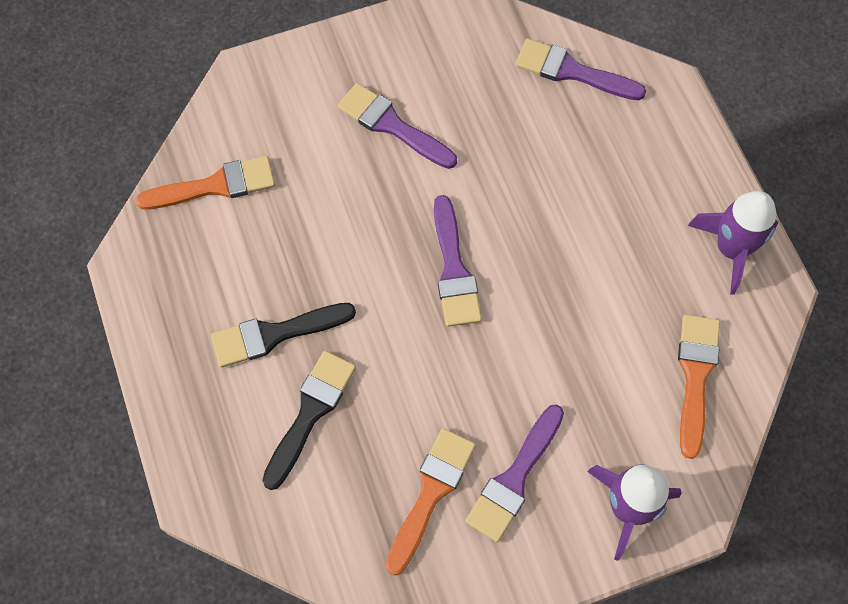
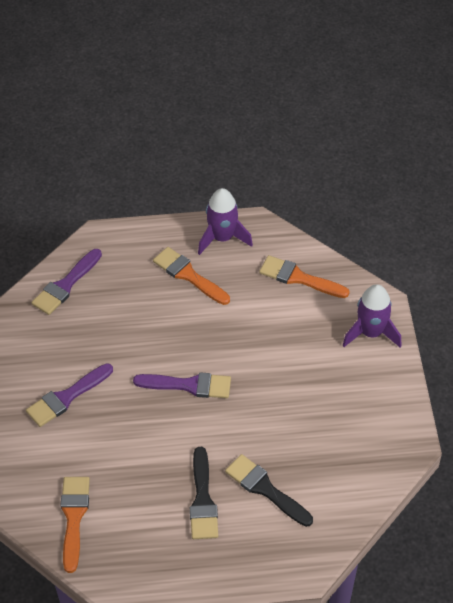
camera: 75 degrees left, 15 degrees down
(431, 493) = (337, 432): orange brush -> orange brush (188, 275)
(514, 478) = (339, 385): purple brush -> none

